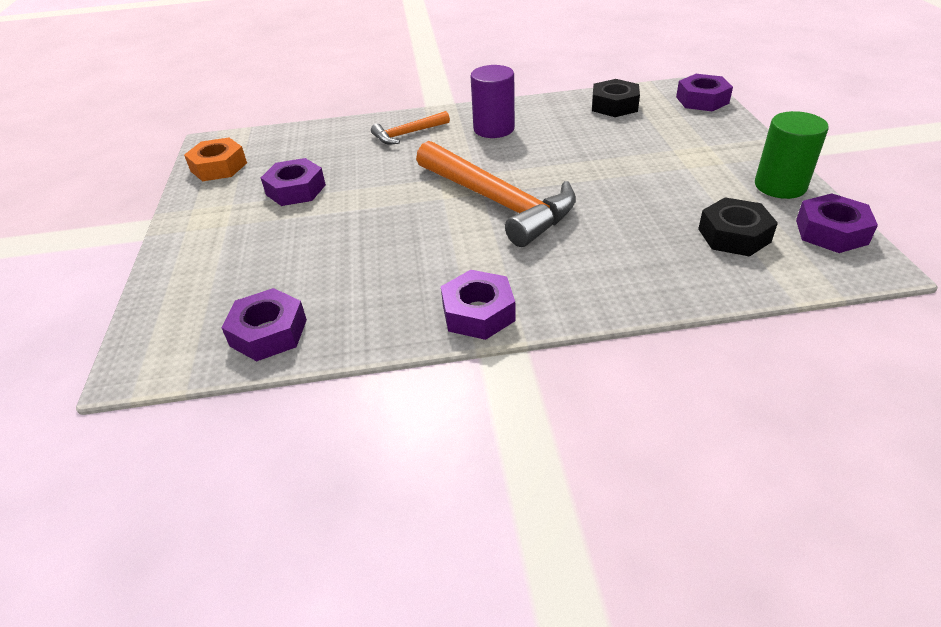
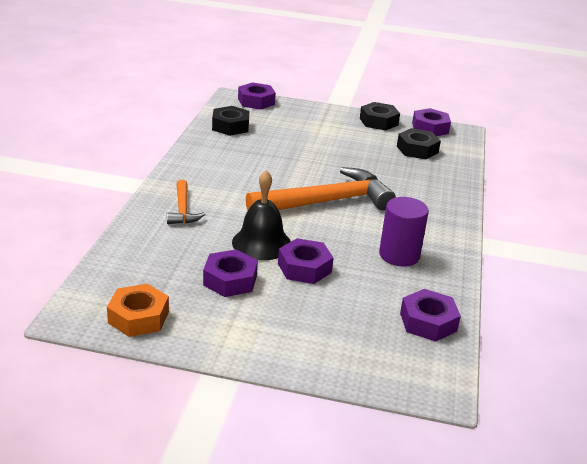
camera: 75 degrees left, 10 degrees down
(374, 187) = (261, 243): none -> black bell
(478, 313) = (446, 240): purple nut -> purple nut (304, 268)
(494, 129) = (216, 175): purple cylinder -> purple cylinder (399, 255)
(780, 186) = (378, 122): green cylinder -> black nut

